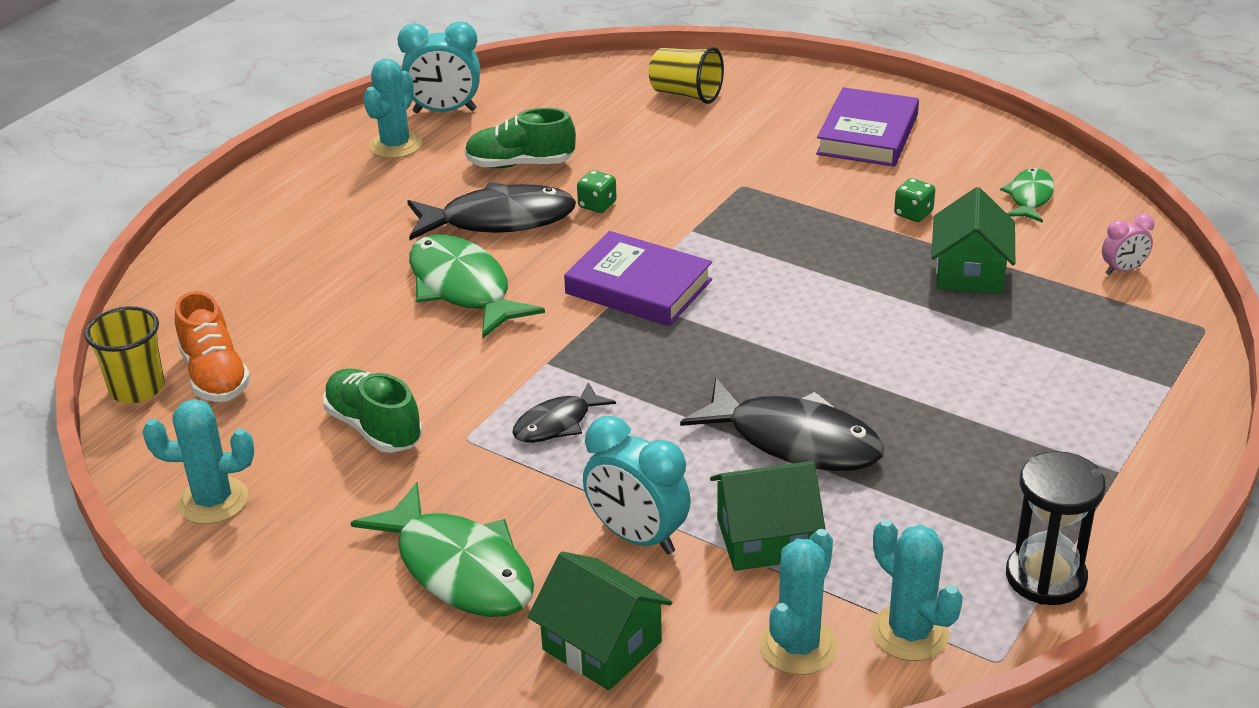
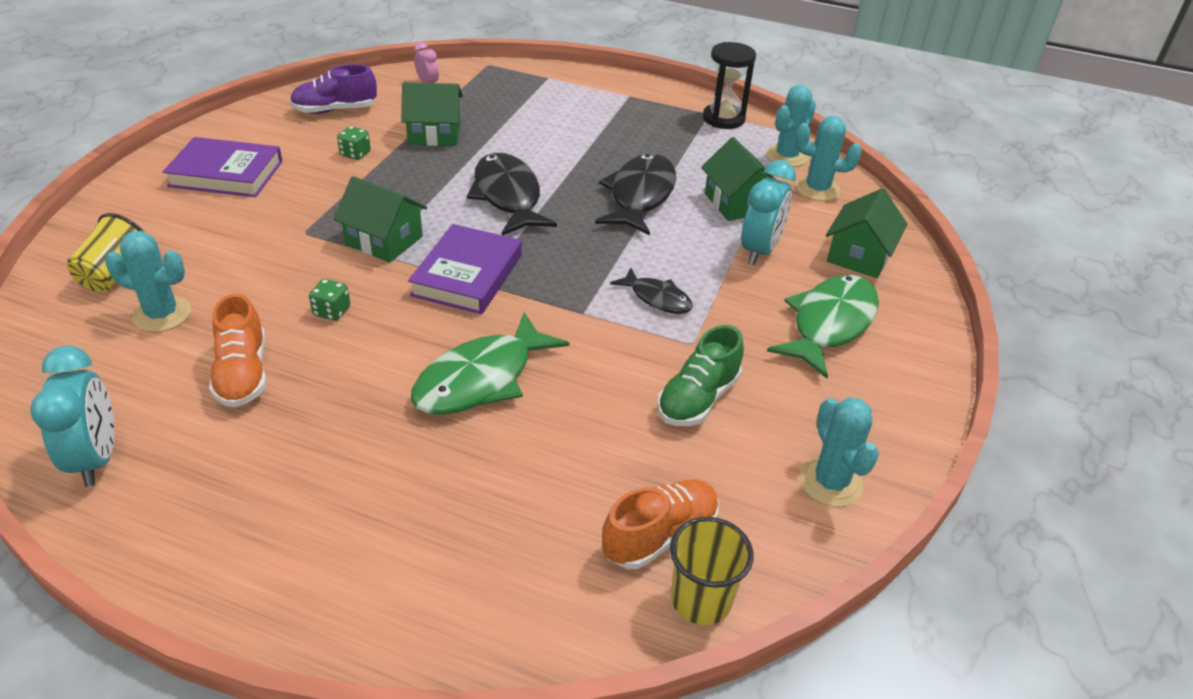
camera: 105 degrees left, 5 degrees up
(395, 145) = (177, 489): turquoise cactus -> turquoise cactus (162, 314)
(499, 220) = (357, 373): black fish -> black fish (508, 196)
(520, 164) = (243, 374): green shoe -> orange shoe
(717, 234) = (384, 240): none -> green house
(1029, 197) = (335, 110): green fish -> purple shoe

